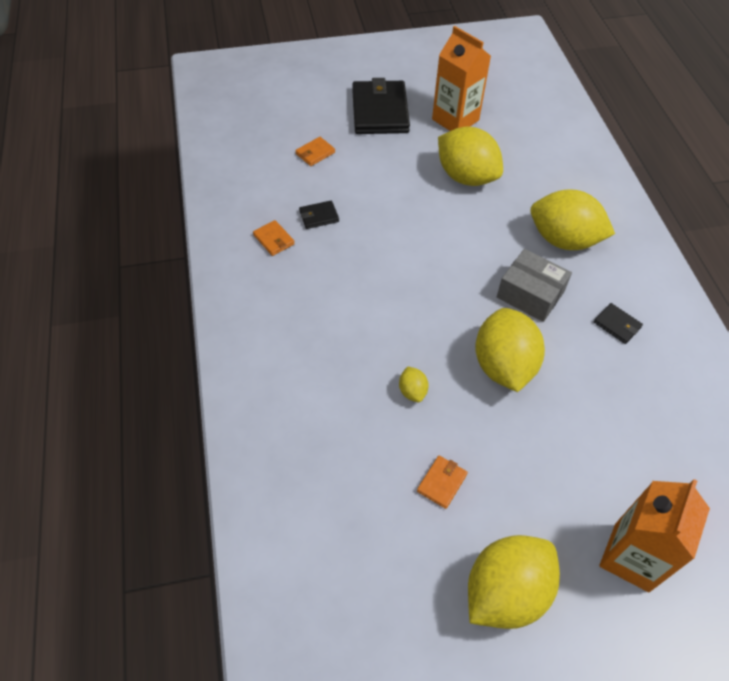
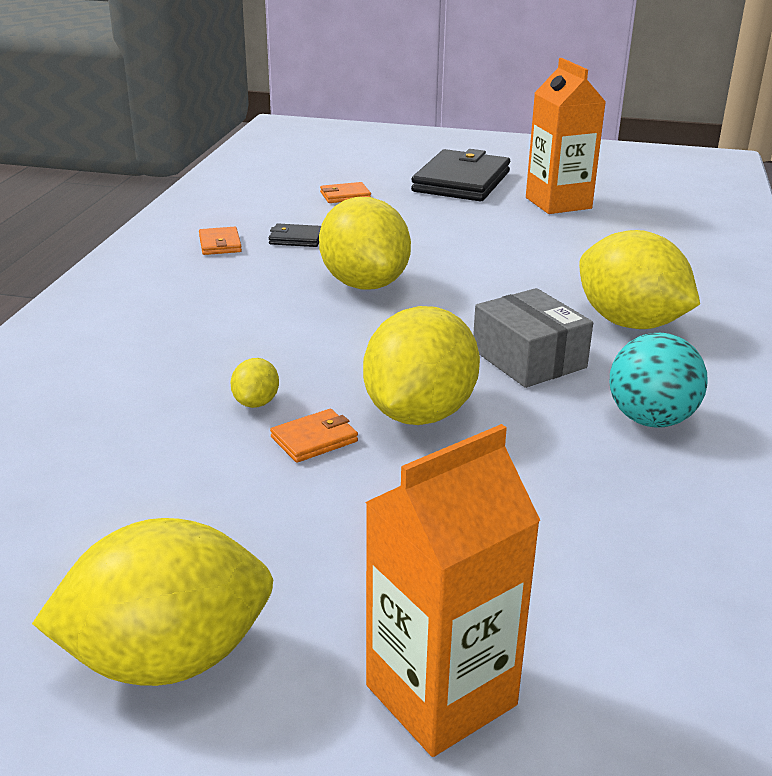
camera: 25 degrees right, 25 degrees down
(442, 482) = (200, 501): orange wallet -> orange wallet (314, 439)
(466, 177) = (529, 246): yellow lemon -> yellow lemon (364, 284)
(617, 325) = (650, 419): black wallet -> turquoise ball

